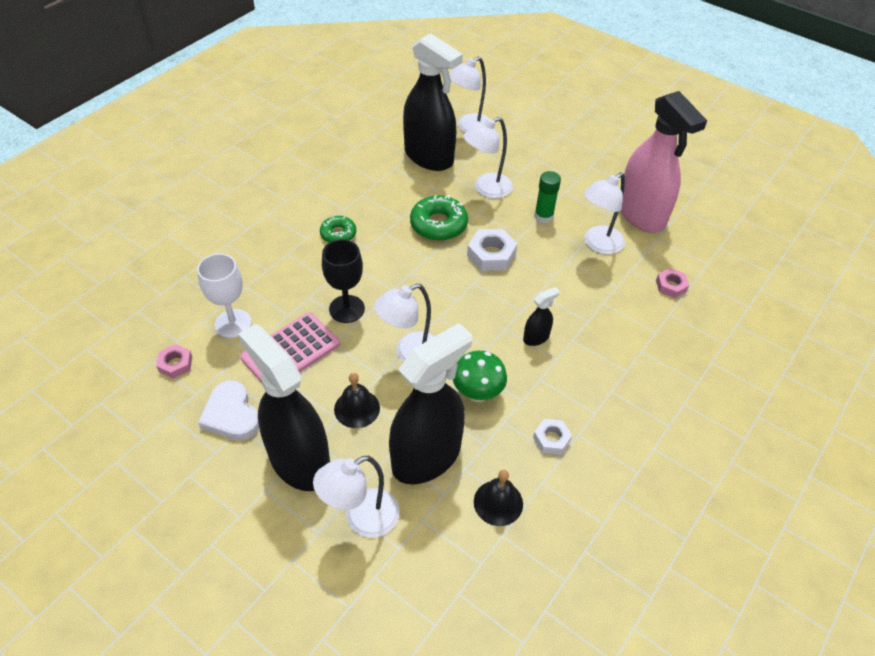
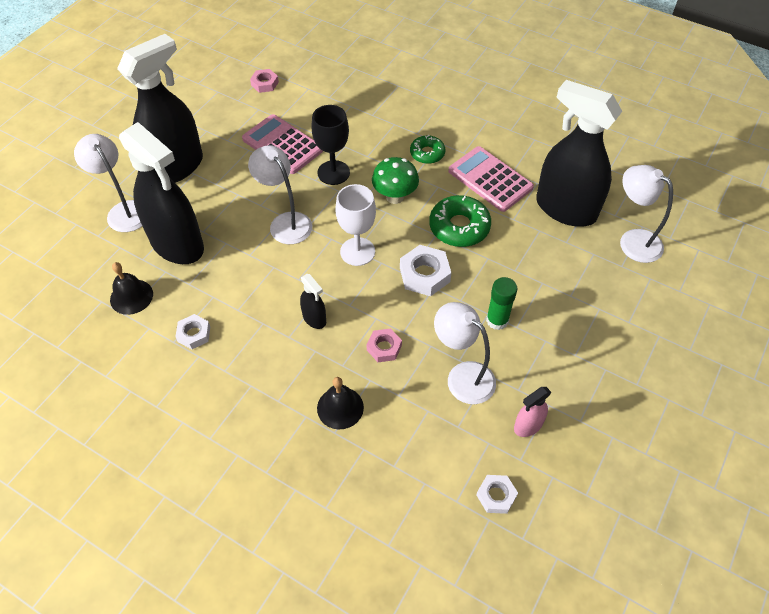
camera: 85 degrees right, 5 degrees up
(231, 414) = (218, 122): white heart -> none
(233, 323) = (308, 106): white goblet -> white goblet (357, 251)
(357, 408) = (225, 194): black bell -> black bell (340, 407)
(384, 196) = (490, 179): none -> pink calculator
(429, 157) = (565, 209): black spray bottle -> black spray bottle turned 90 degrees clockwise
(477, 393) = (244, 275): green mushroom -> green mushroom (395, 197)
(486, 189) = (528, 264): white lamp -> none
(641, 215) = (528, 426): pink spray bottle -> pink spray bottle, size x0.42
(671, 286) = (408, 453): pink nut -> pink nut (384, 348)
(700, 241) = (496, 496): none -> white nut

